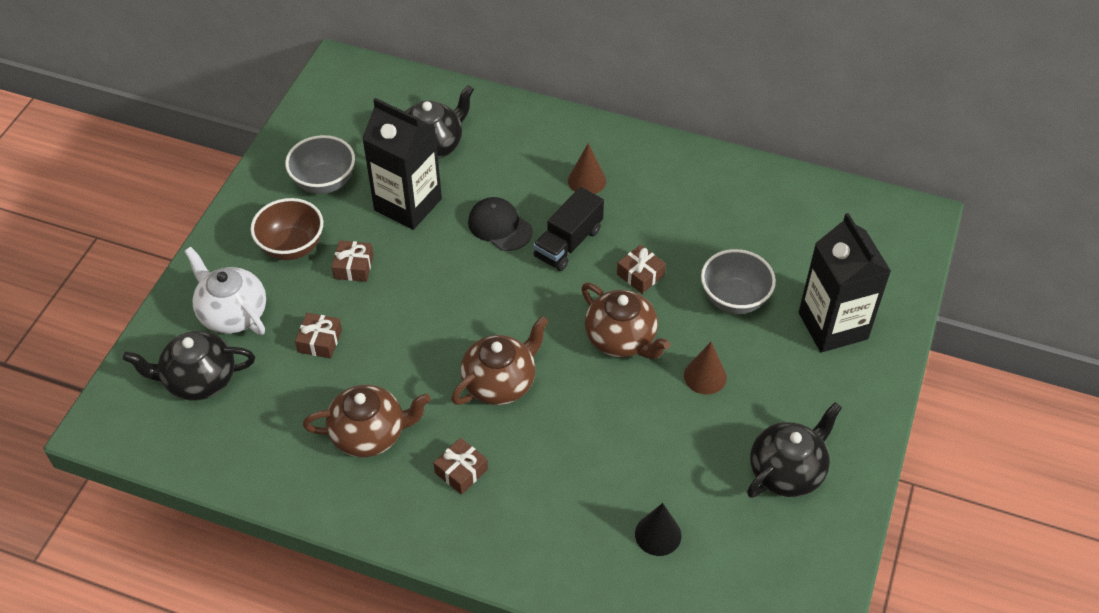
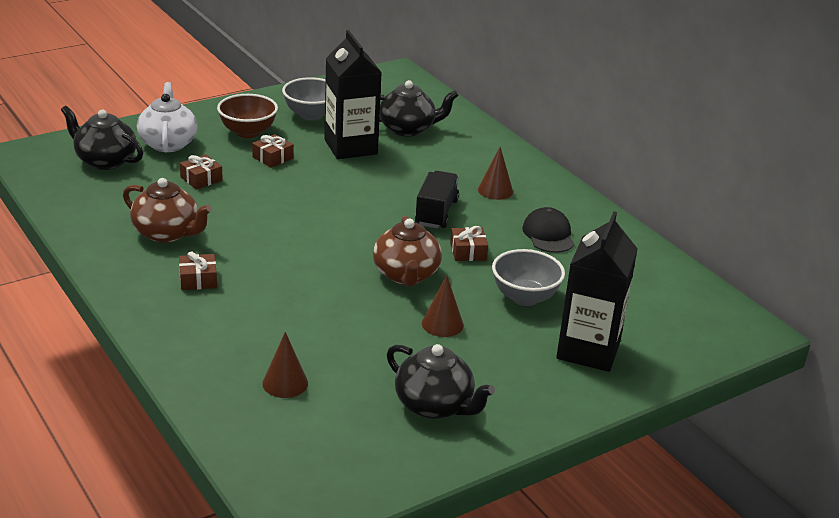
camera: 35 degrees right, 20 degrees down
(499, 226) = (398, 183): black cap -> black cap (548, 234)
(500, 382) = (288, 253): brown teapot -> none
(568, 243) = (436, 212): black truck -> black truck turned 120 degrees clockwise
(658, 534) = (285, 383): black cone -> brown cone
(787, 471) = (435, 406): black teapot -> black teapot turned 45 degrees clockwise

